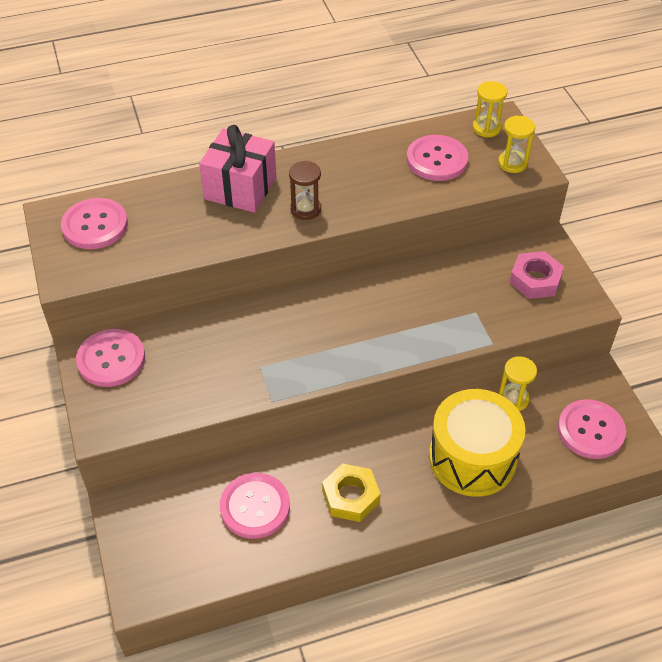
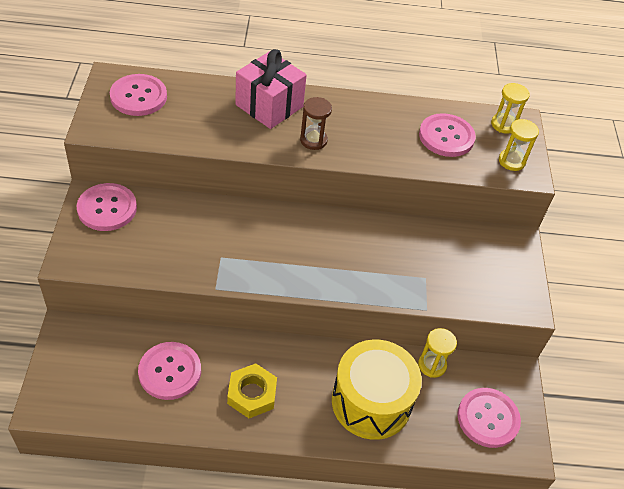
camera: 15 degrees right, 0 degrees up
(535, 280) = (492, 269): pink nut -> none

